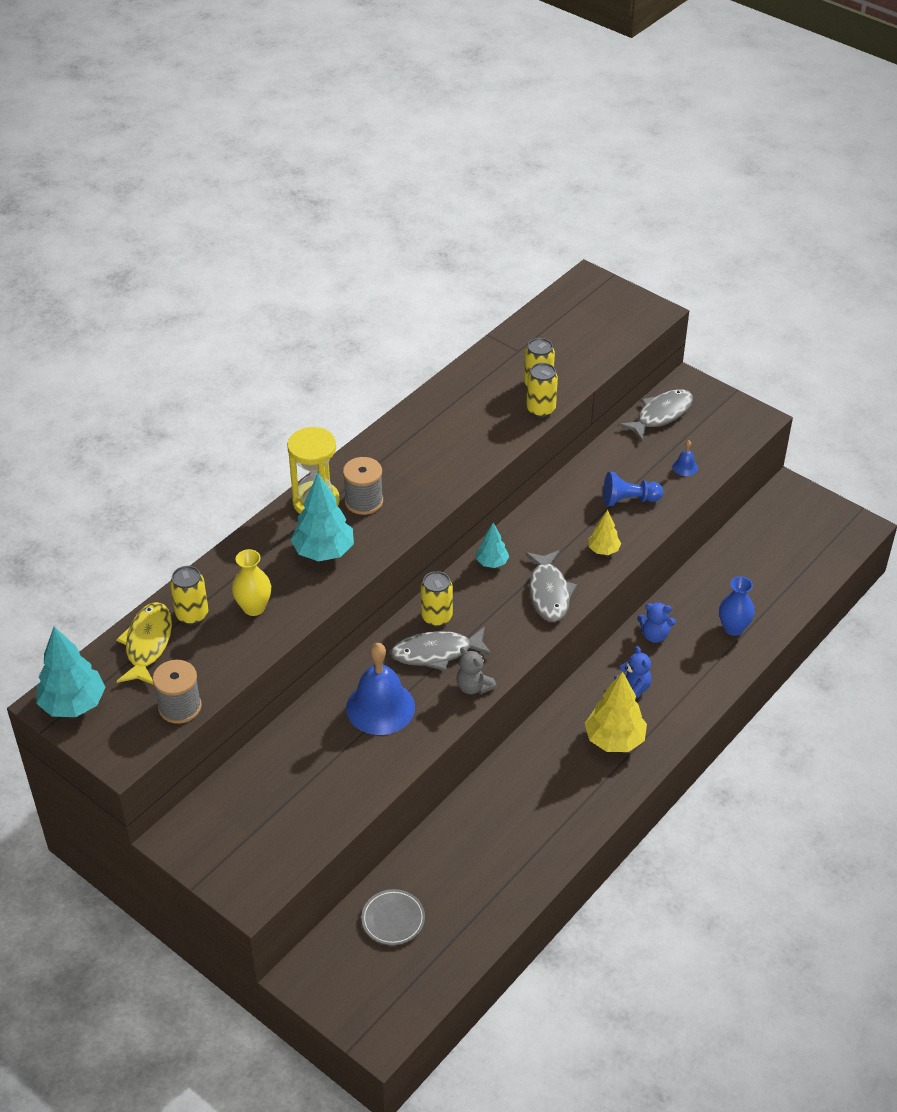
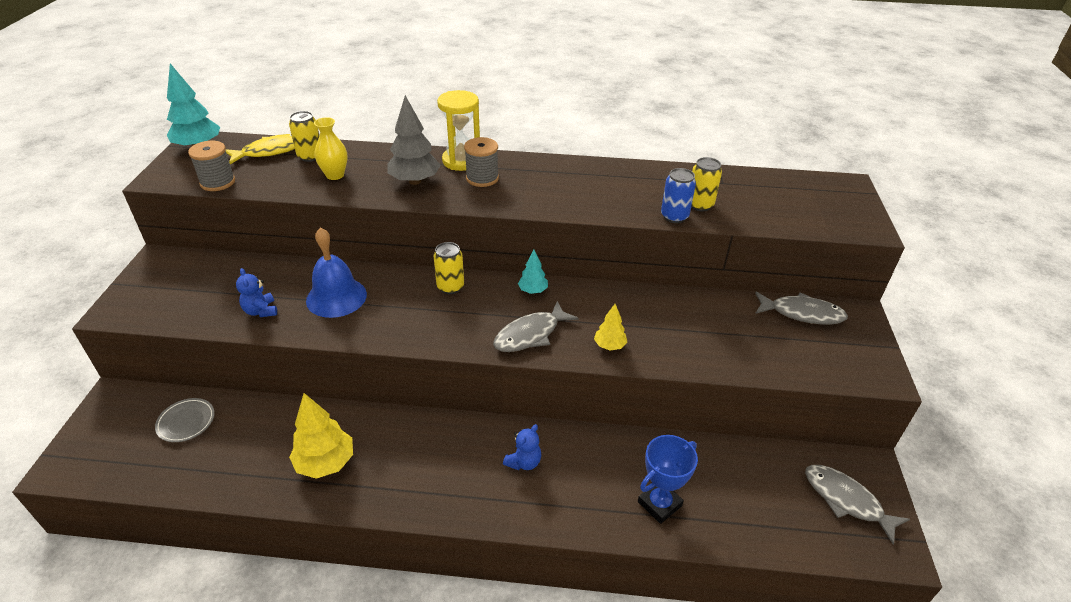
camera: 55 degrees right, 5 degrees down
(323, 551) = (415, 181): turquoise tree -> grey tree
(436, 652) = (413, 302): grey fish -> grey fish (846, 500)
(473, 687) = (392, 336): grey teddy bear -> none
(541, 409) = (674, 216): yellow can -> blue can
(614, 740) = (456, 476): yellow tree -> yellow tree (325, 463)
(629, 500) = (683, 336): blue pawn -> none
(654, 635) = (597, 448): blue teddy bear -> blue teddy bear (261, 311)
(685, 467) = (762, 354): blue bell -> none
(733, 628) = (659, 504): blue vase -> blue trophy

